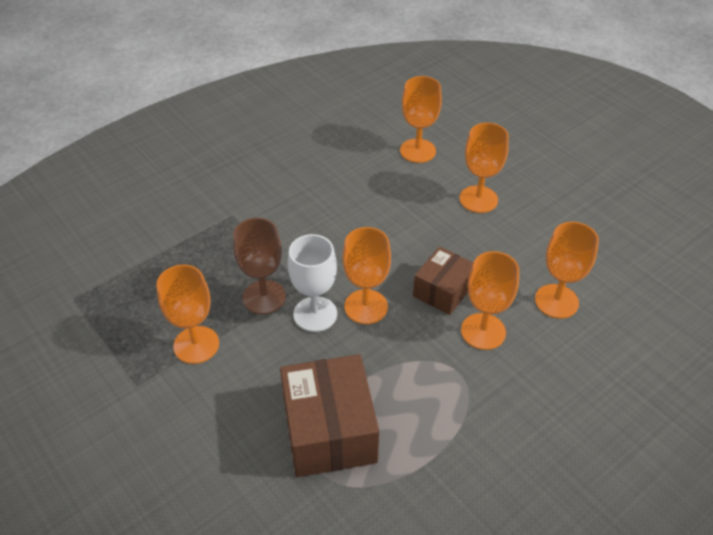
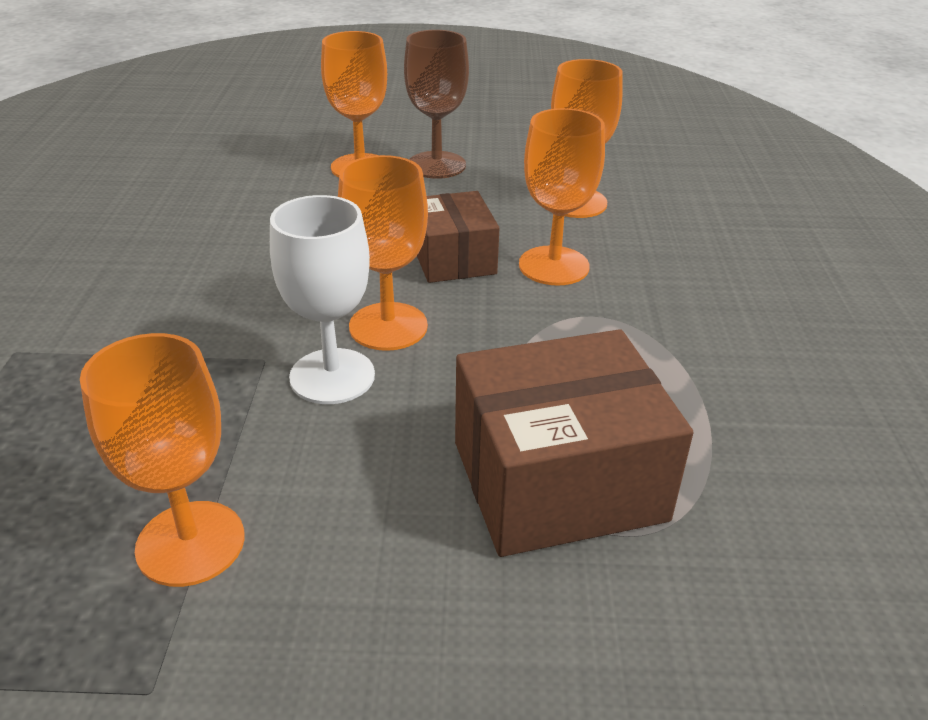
camera: 50 degrees left, 10 degrees down
(264, 297) = (222, 408): brown goblet -> brown goblet (436, 165)
(329, 430) = (558, 480): brown box -> brown box turned 45 degrees counterclockwise
(418, 151) = (217, 161): orange goblet -> none

